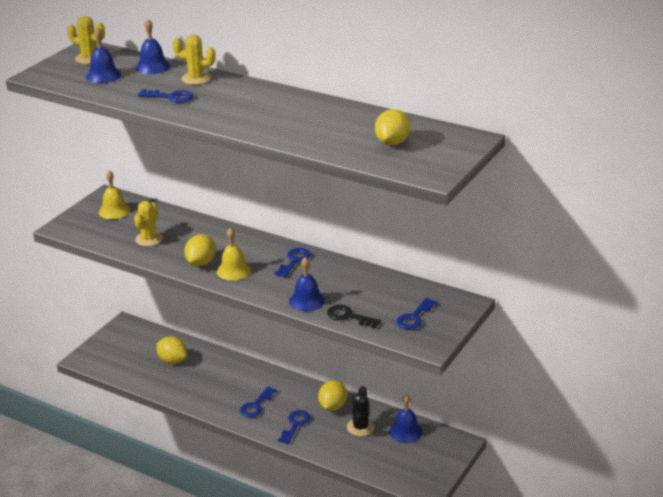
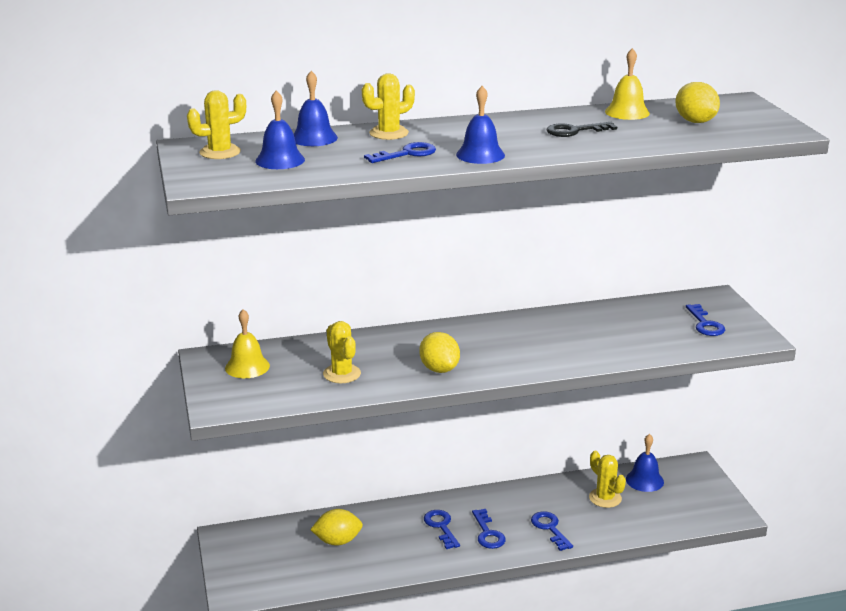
camera: 45 degrees left, 5 degrees down
(233, 270) = (483, 361): yellow bell -> yellow bell (627, 112)
(294, 261) = (520, 328): blue key -> blue key (441, 527)
(307, 301) = (599, 353): blue bell -> blue bell (480, 155)
(332, 406) = (554, 495): yellow lemon -> none
(349, 316) = (657, 348): black key -> black key (575, 131)
(360, 427) = (605, 498): black cactus -> yellow cactus

